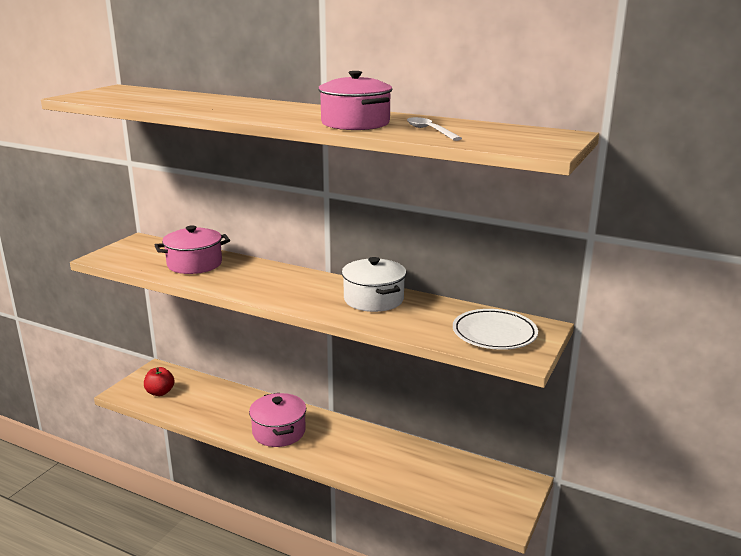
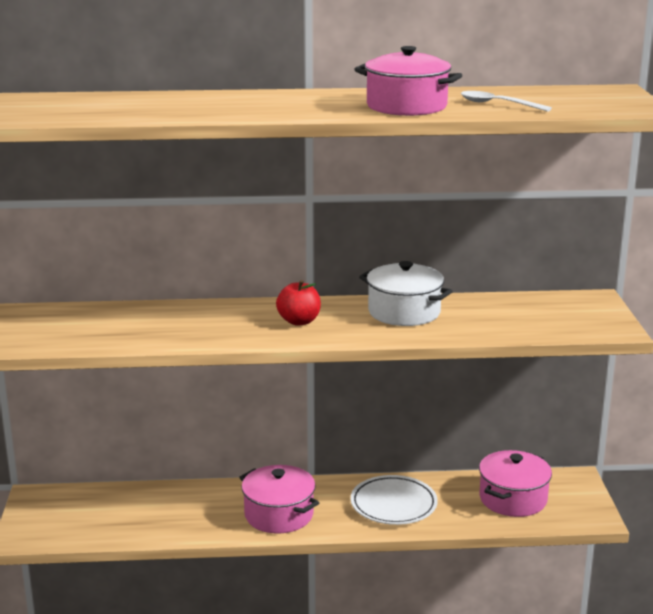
camera: 30 degrees left, 0 degrees up
(160, 392) = (75, 520): red apple -> red apple (299, 321)
(194, 264) = (139, 323): pink pot -> pink pot (513, 499)
(494, 333) = (562, 315): white plate -> white plate (393, 504)

